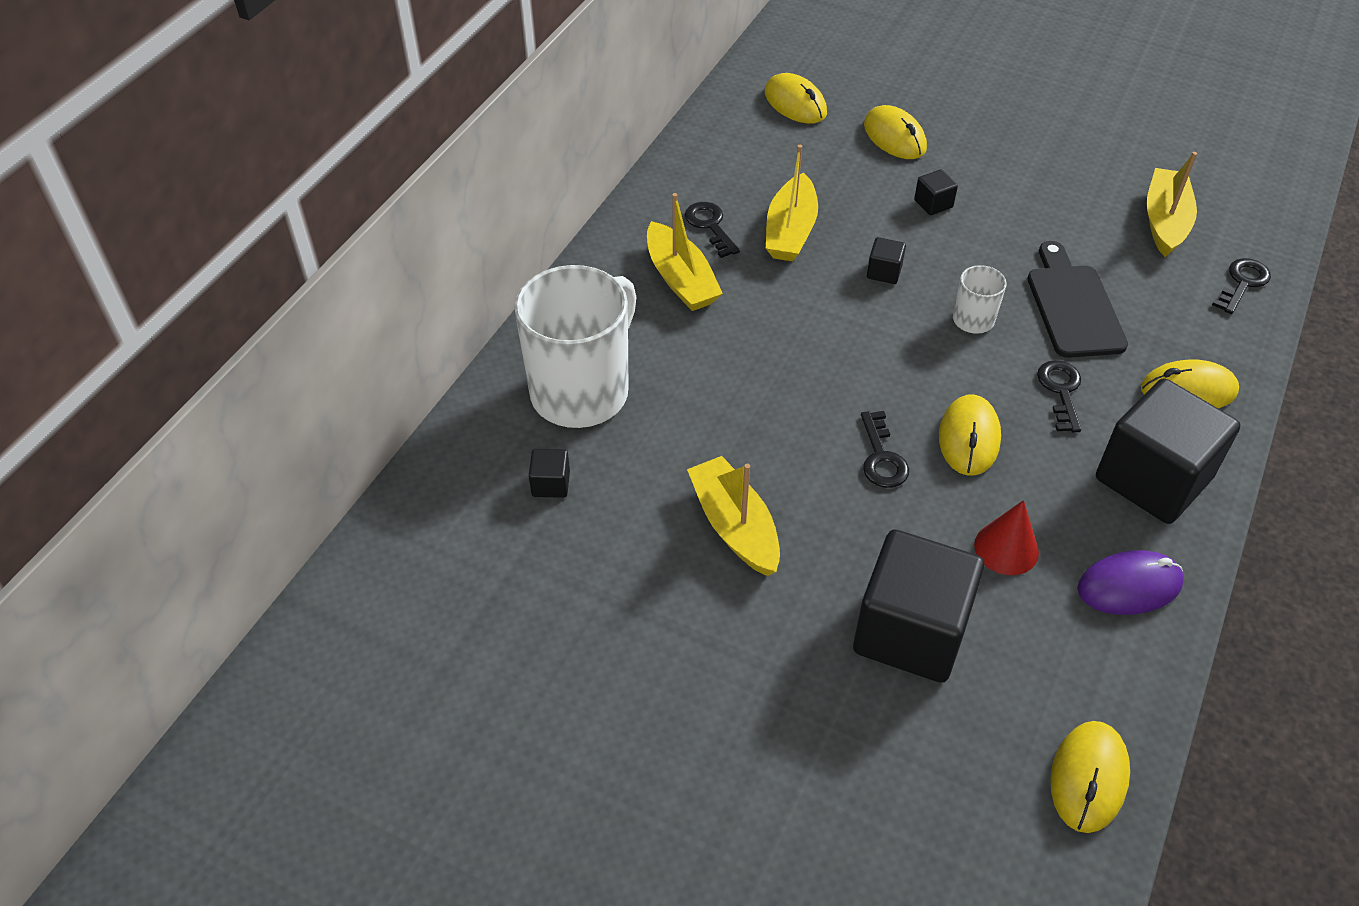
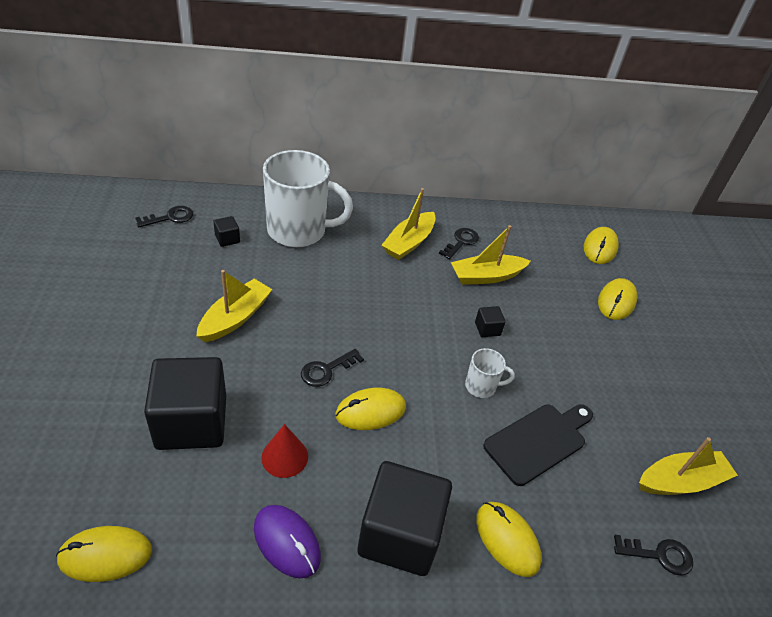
camera: 55 degrees right, 5 degrees down
(933, 204) = (572, 337): black cube -> none
(1061, 391) = (448, 454): black key -> black key (170, 217)

